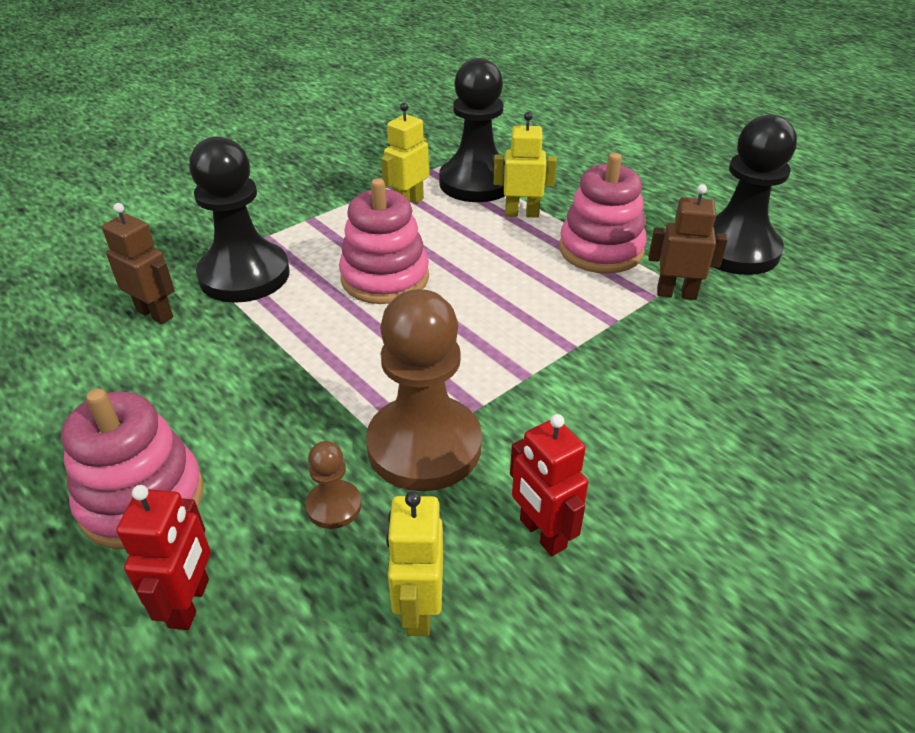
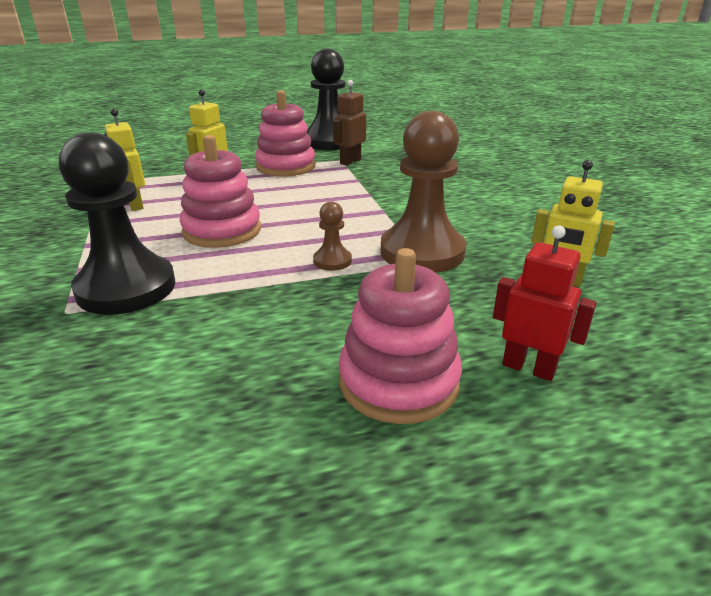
camera: 65 degrees left, 10 degrees down
(155, 314) = (119, 347): brown robot -> none
(334, 506) = (459, 293): brown pawn -> brown pawn (332, 261)
(476, 183) = (151, 180): black pawn -> none
(542, 534) = (516, 235): red robot -> none

